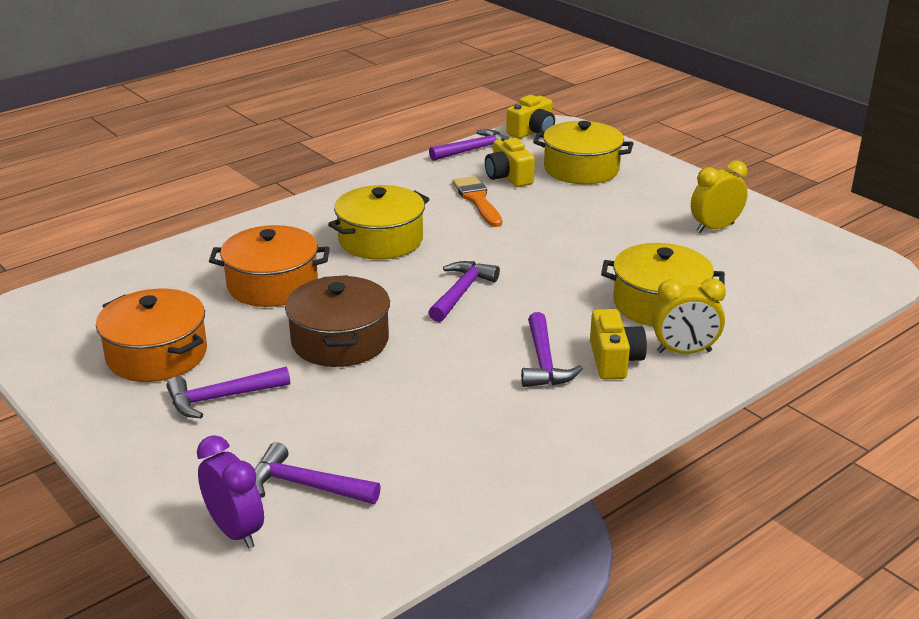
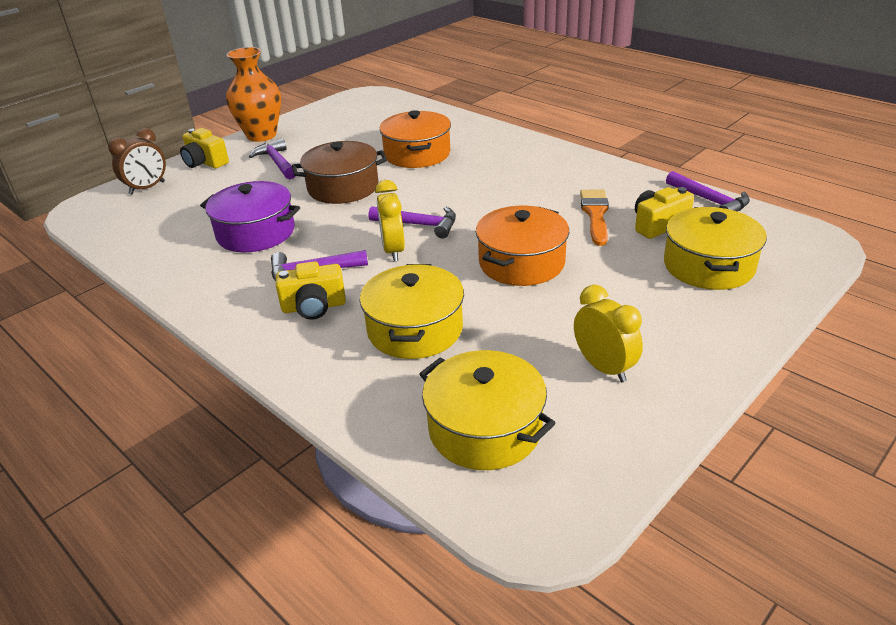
camera: 85 degrees right, 5 degrees up
(99, 418) = (261, 135): none -> orange vase
(157, 355) = (326, 137): orange pot -> orange pot (521, 263)
(235, 531) = (147, 188): purple clock -> brown clock
(306, 485) = (181, 201): purple hammer -> none
(381, 240) = (498, 181): yellow pot -> yellow pot (485, 429)
(436, 407) = (256, 233): none -> purple pot
(477, 200) = (595, 214): orange brush -> orange brush turned 60 degrees counterclockwise
(532, 131) = (788, 228): yellow camera -> yellow camera (205, 162)
(684, 352) = (327, 347): yellow clock -> yellow clock (393, 250)

